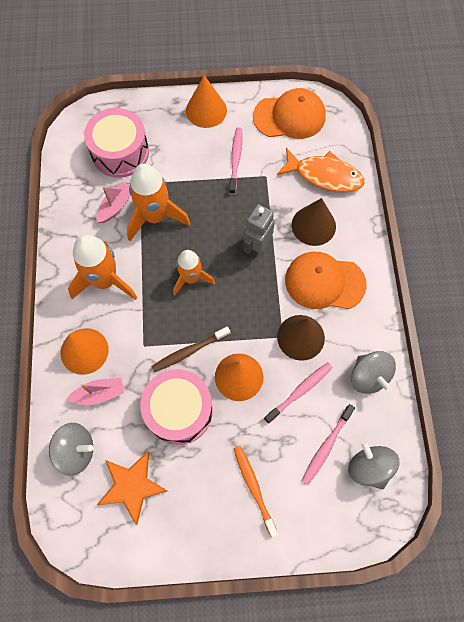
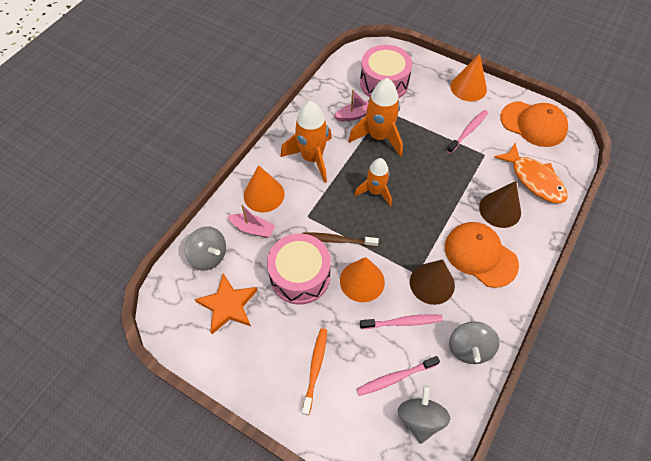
camera: 35 degrees right, 10 degrees down
(257, 247) = (442, 199): grey robot -> none

